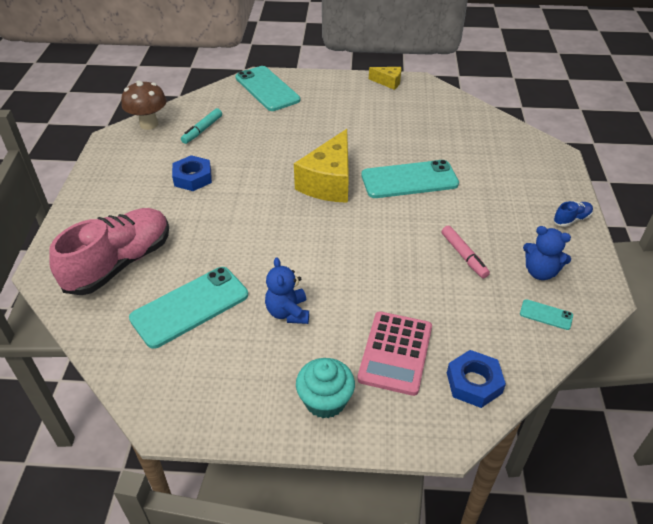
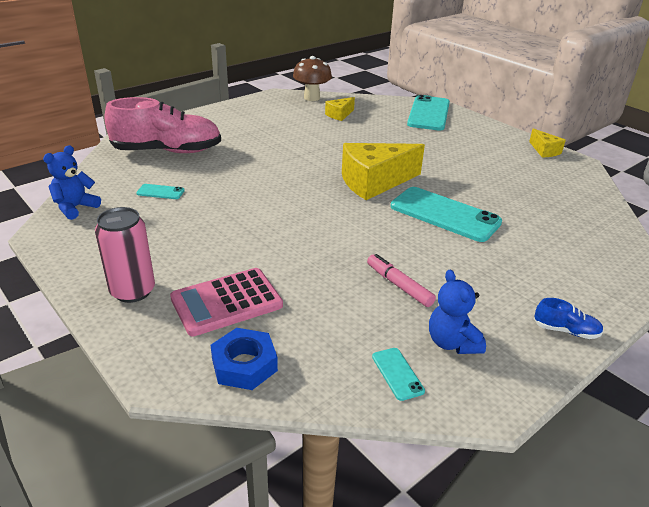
camera: 45 degrees right, 10 degrees down
(190, 306) = (160, 192): turquoise phone -> turquoise phone, size x0.44
(193, 178) = (286, 134): blue nut -> none
(202, 130) = (339, 115): turquoise marker -> yellow cheese
(288, 312) = (206, 231): blue teddy bear -> blue teddy bear (75, 208)
(325, 400) = (133, 291): turquoise cupcake -> pink can
(464, 256) = (399, 285): pink marker -> pink marker turned 120 degrees clockwise

